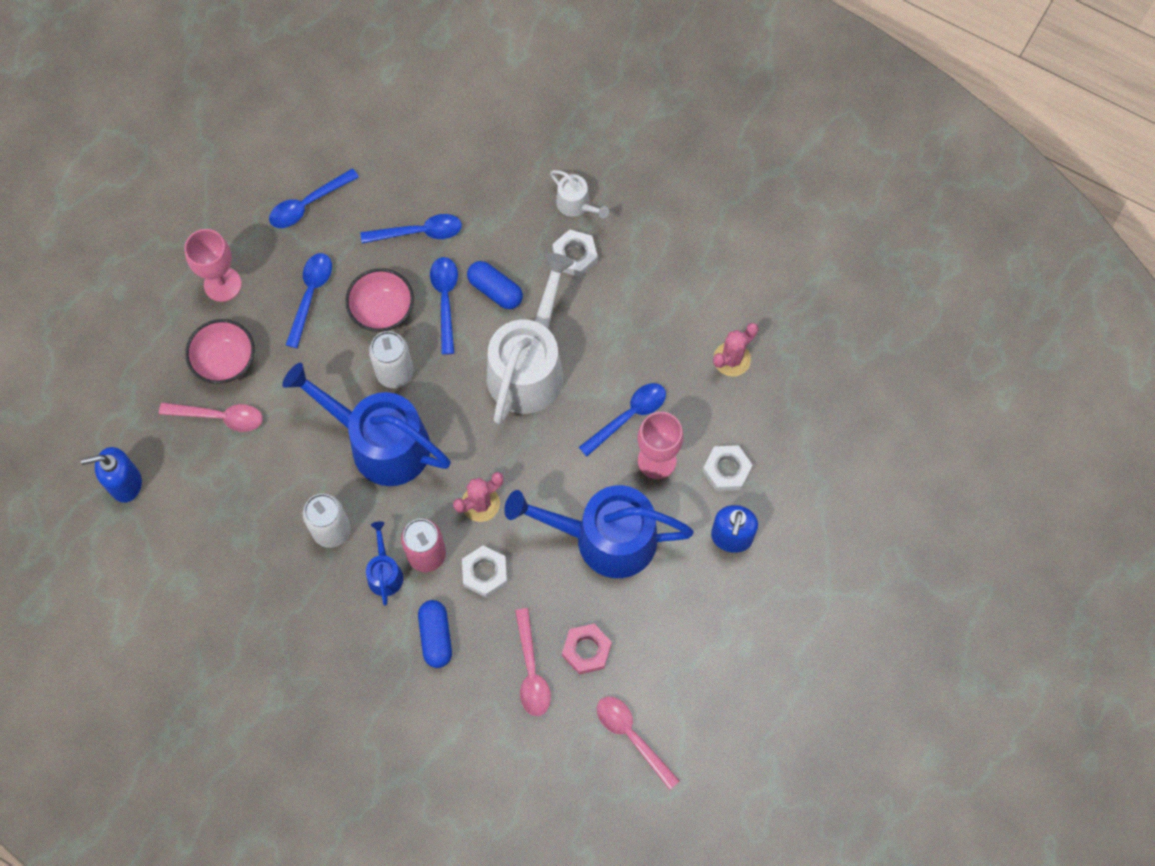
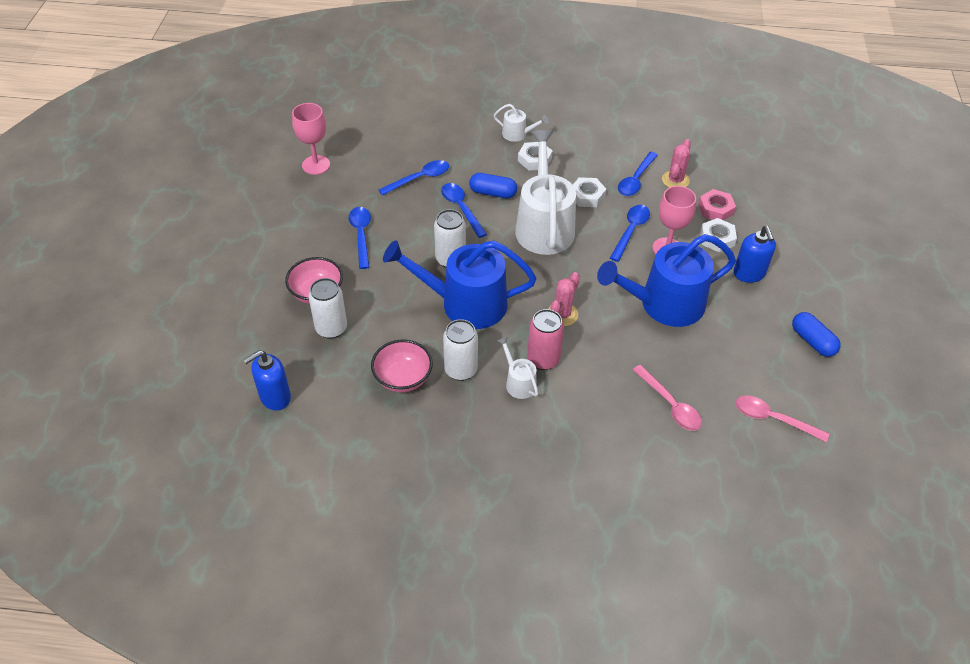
camera: 25 degrees left, 20 degrees down
(220, 417) = (331, 328): pink spoon -> white can
(222, 284) = (290, 249): pink goblet -> pink goblet (316, 165)
(307, 204) = (330, 187): blue spoon -> blue spoon (635, 180)
(382, 310) = (419, 228): pink bowl -> pink bowl (403, 378)
(385, 573) = (519, 382): blue watering can -> white watering can
(436, 636) = (584, 409): blue capsule -> blue capsule (812, 341)
(484, 573) = (593, 355): white nut -> white nut (587, 196)
(586, 650) = (700, 376): pink nut -> pink nut (715, 209)

